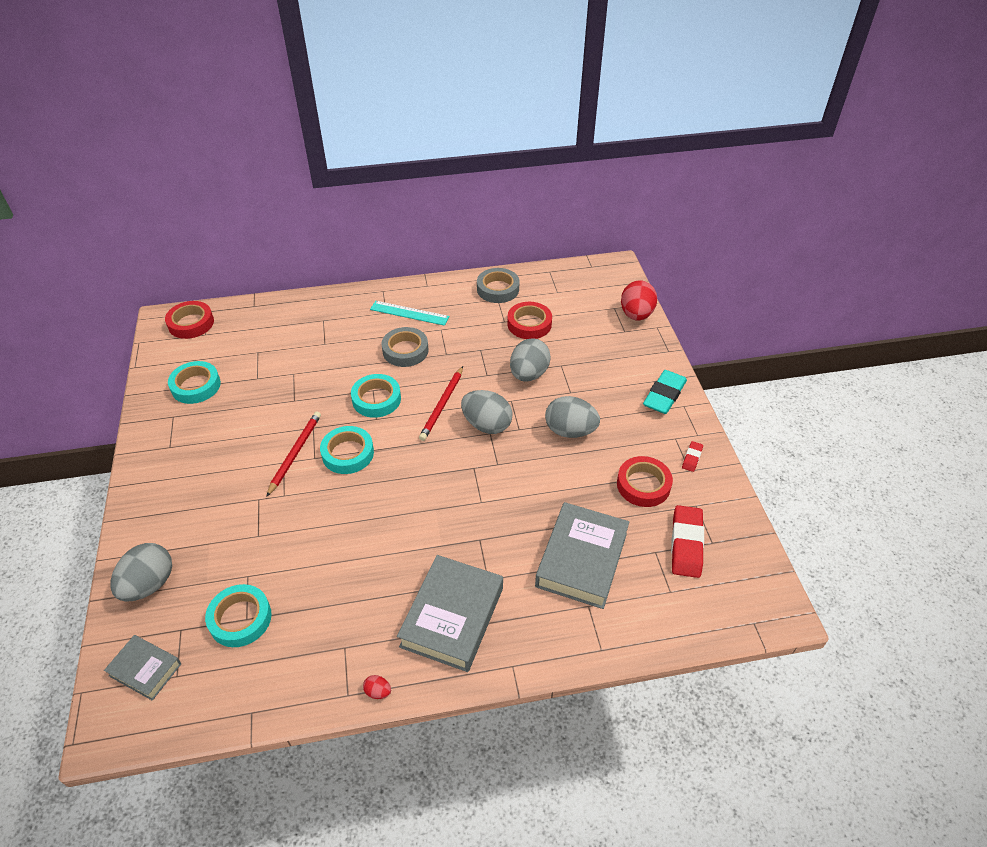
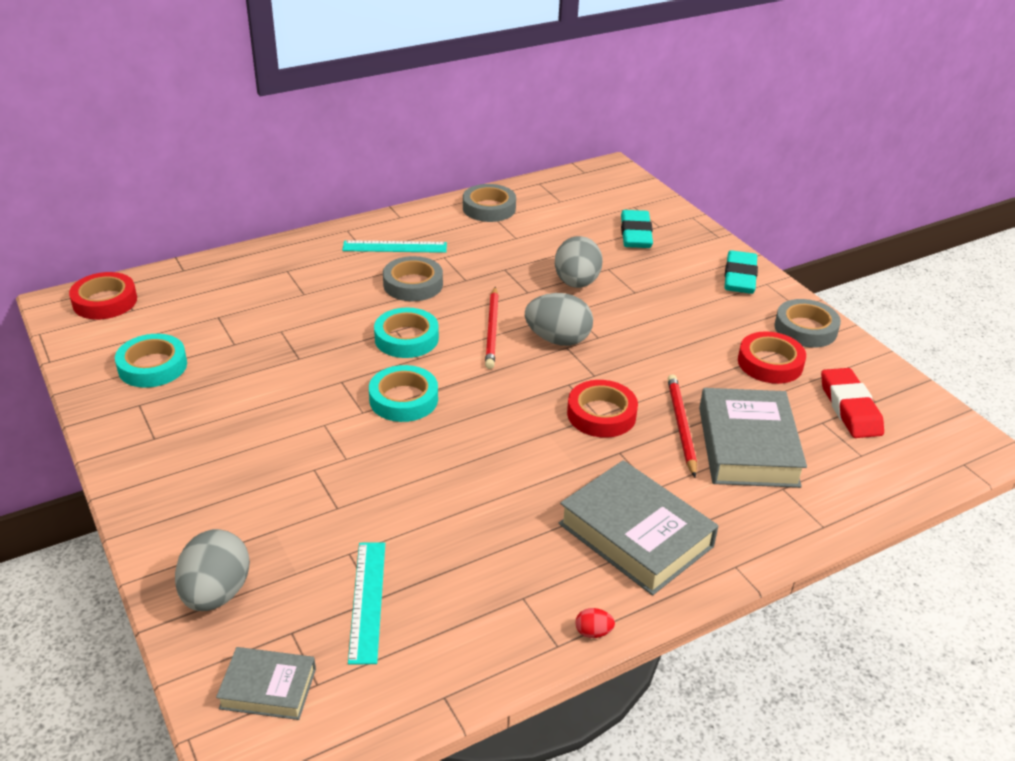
camera: 20 degrees left, 10 degrees down
(240, 618) = (367, 600): turquoise tape -> turquoise ruler
(295, 453) = (334, 412): red pencil -> red pencil (681, 426)
(452, 617) = (635, 535): grey book -> grey book turned 45 degrees counterclockwise
(529, 324) = (547, 236): red tape -> red tape (601, 414)
(570, 431) = (658, 328): grey egg -> none
(600, 336) = (635, 234): none -> turquoise eraser
(636, 315) = (662, 209): red egg -> none
(692, 458) = (805, 329): red eraser -> grey tape

